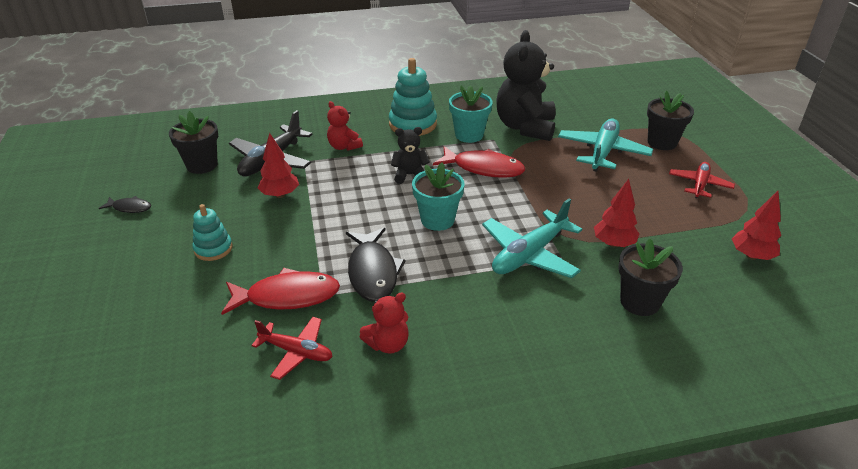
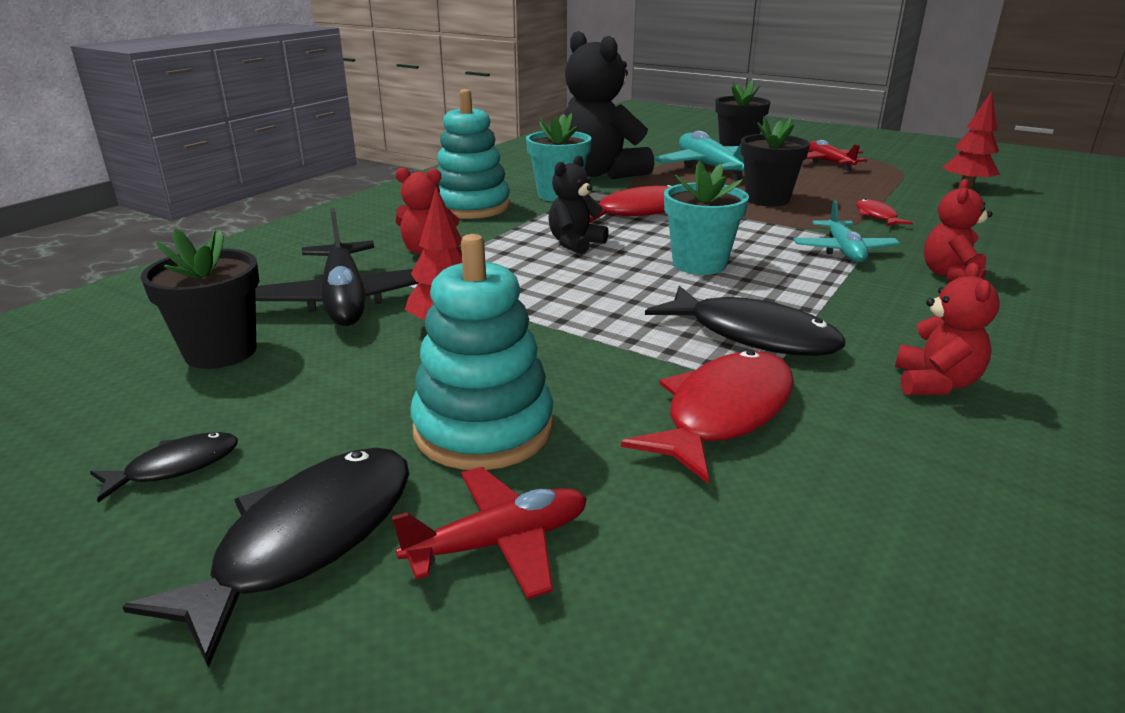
camera: 45 degrees left, 10 degrees down
(119, 255) = (306, 540): none -> black fish
(213, 249) = (483, 429): turquoise stacking toy -> turquoise stacking toy, size x1.65
(296, 352) = (882, 458): red plane -> red plane (499, 542)
(529, 255) = (843, 251): turquoise plane -> turquoise plane, size x0.63
(547, 305) = (951, 275): none -> red teddy bear
(613, 243) = (877, 216): red tree -> red fish
(639, 302) = (992, 241): black flower pot -> black flower pot (767, 199)

